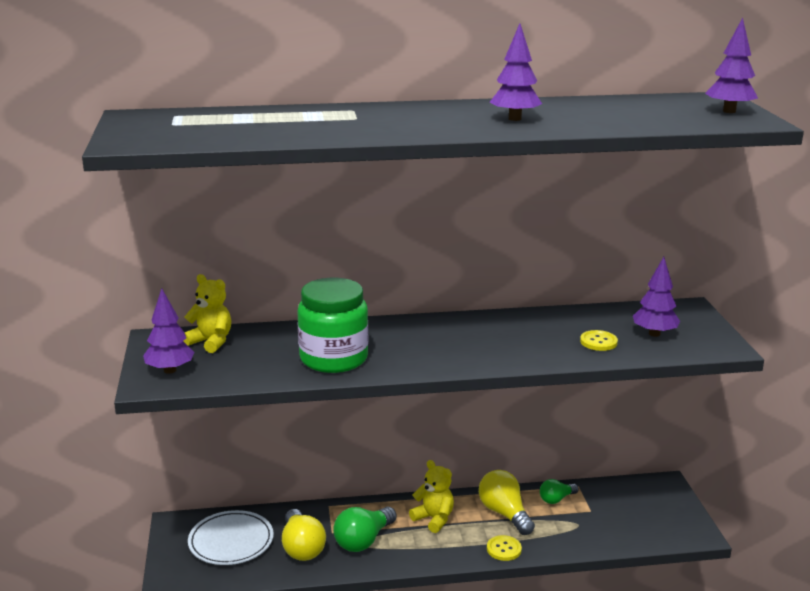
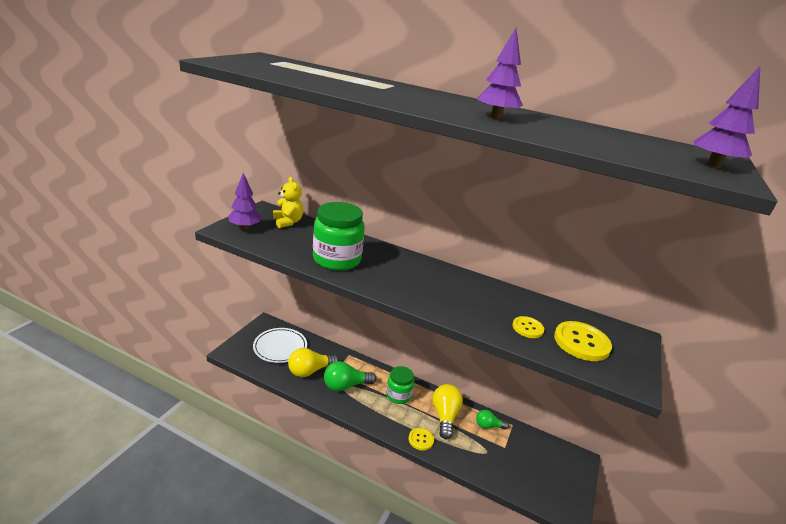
camera: 30 degrees right, 5 degrees up
(302, 548) = (310, 371): yellow light bulb -> yellow light bulb turned 45 degrees clockwise
(434, 519) = (398, 395): yellow teddy bear -> green jar
(654, 334) = (581, 342): purple tree -> yellow button

